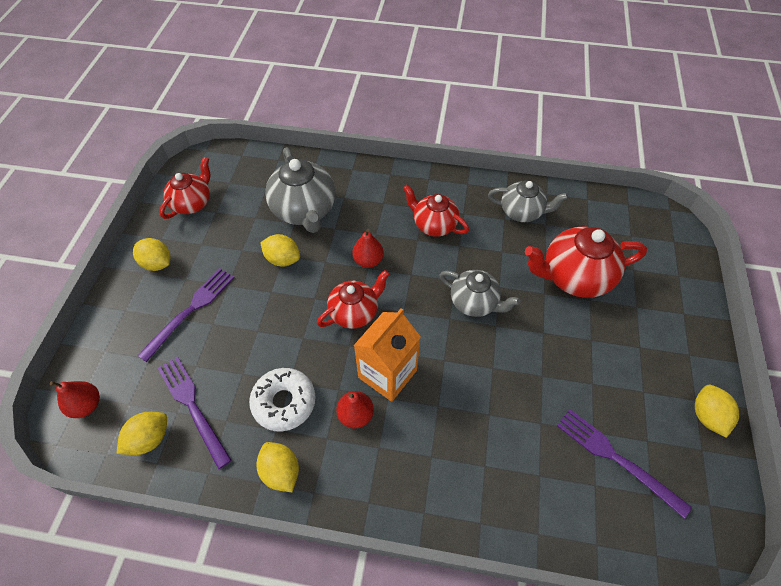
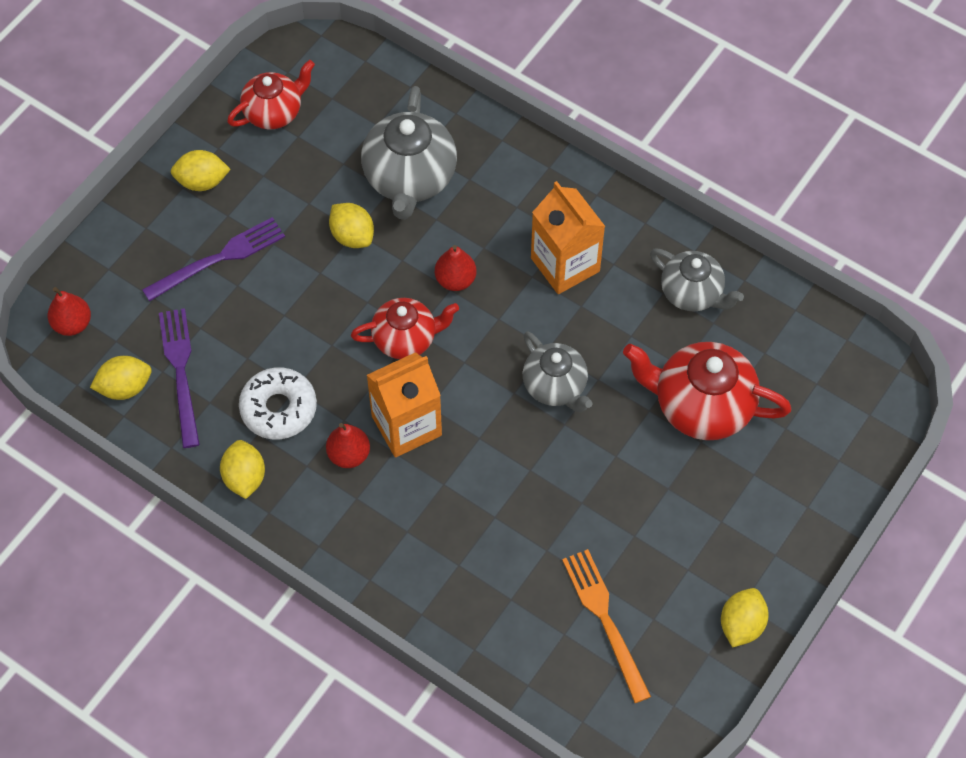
camera: 25 degrees right, 5 degrees up
(157, 263) = (202, 181): yellow lemon -> yellow lemon turned 60 degrees counterclockwise
(434, 225) = (565, 264): red teapot -> orange carton
(616, 458) = (605, 619): purple fork -> orange fork

